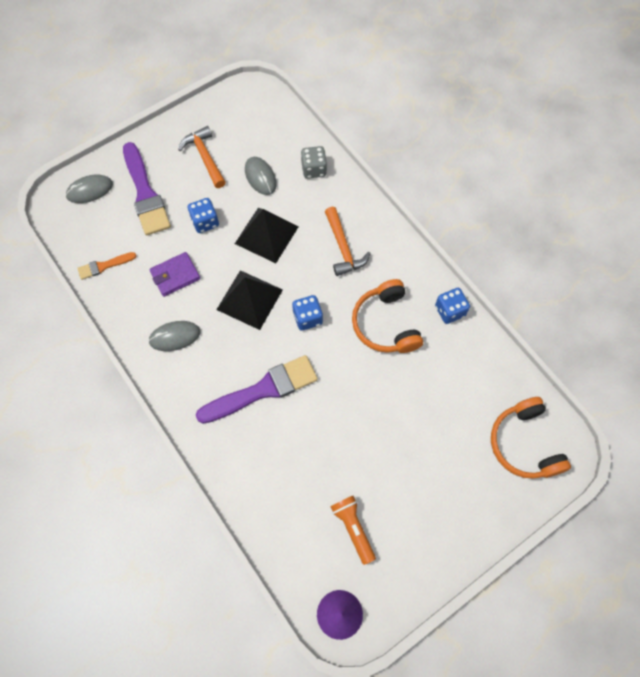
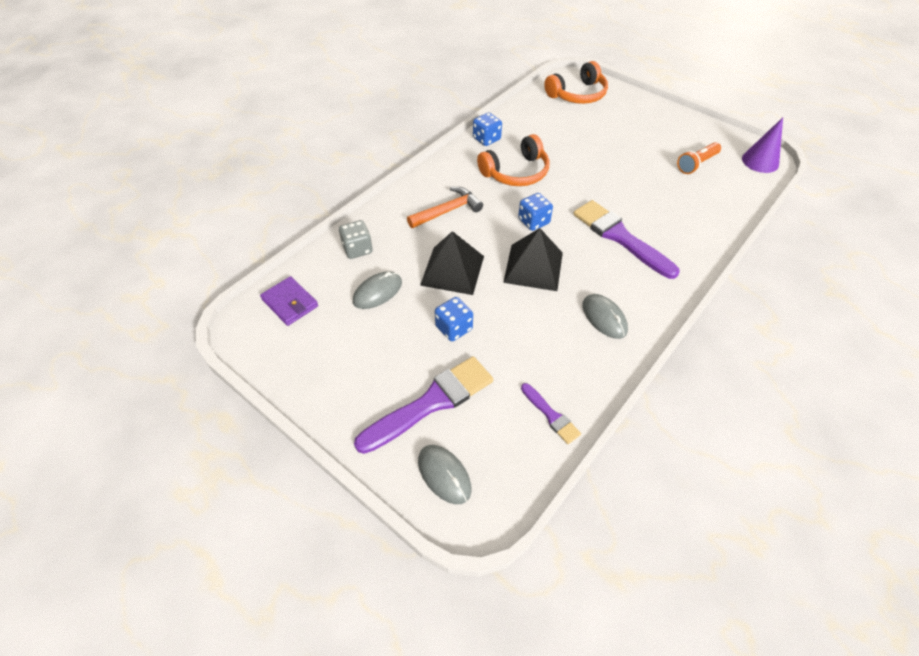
camera: 105 degrees left, 15 degrees down
(104, 266) = (551, 415): orange brush -> purple brush
(175, 275) = (533, 337): purple wallet -> purple wallet (290, 303)
(205, 157) = (360, 353): orange hammer -> none

